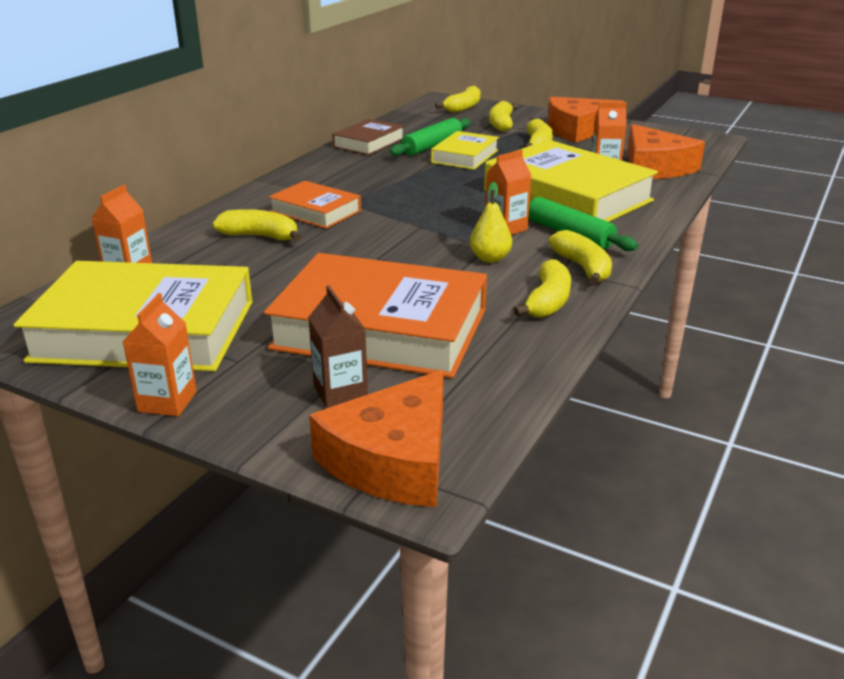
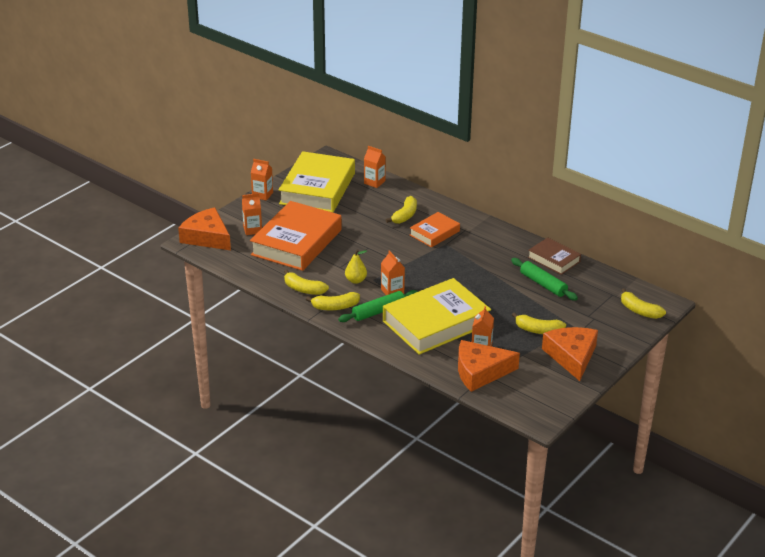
camera: 100 degrees right, 5 degrees up
(340, 392) = (252, 230): brown carton -> orange carton
(465, 156) = (518, 295): yellow book -> none
(501, 124) = (591, 322): yellow banana -> none

